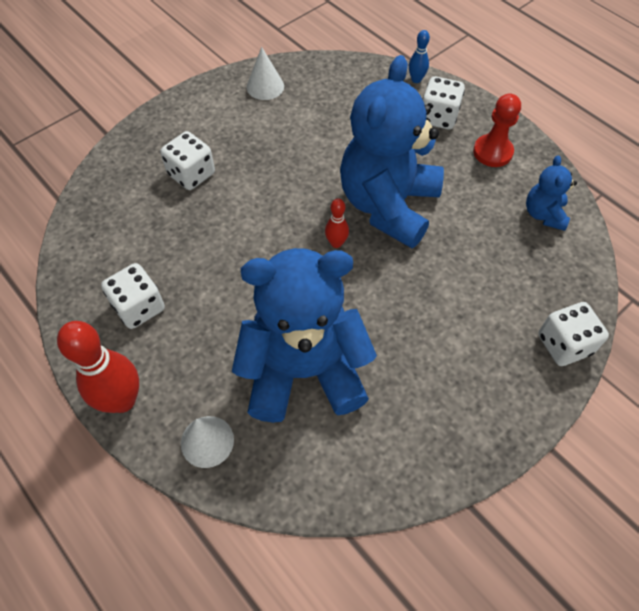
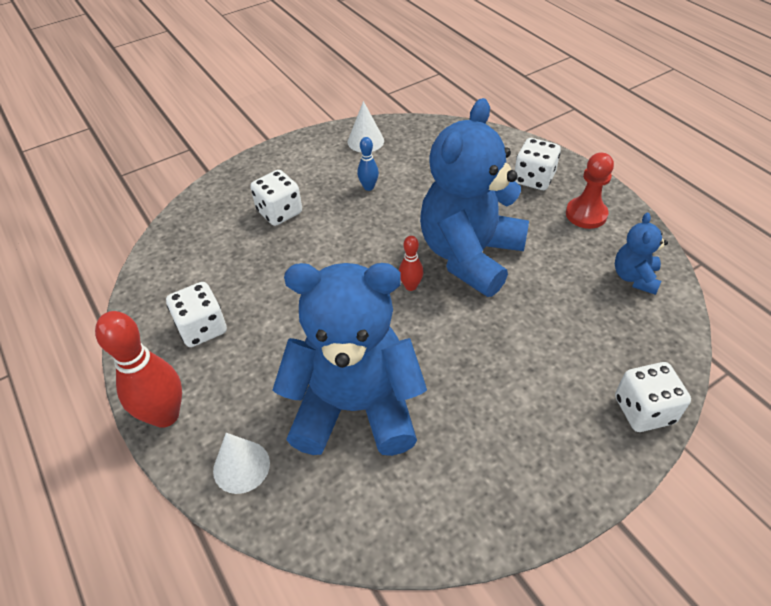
camera: 10 degrees right, 10 degrees down
(416, 79) = (515, 144): blue bowling pin -> blue bowling pin (368, 187)

